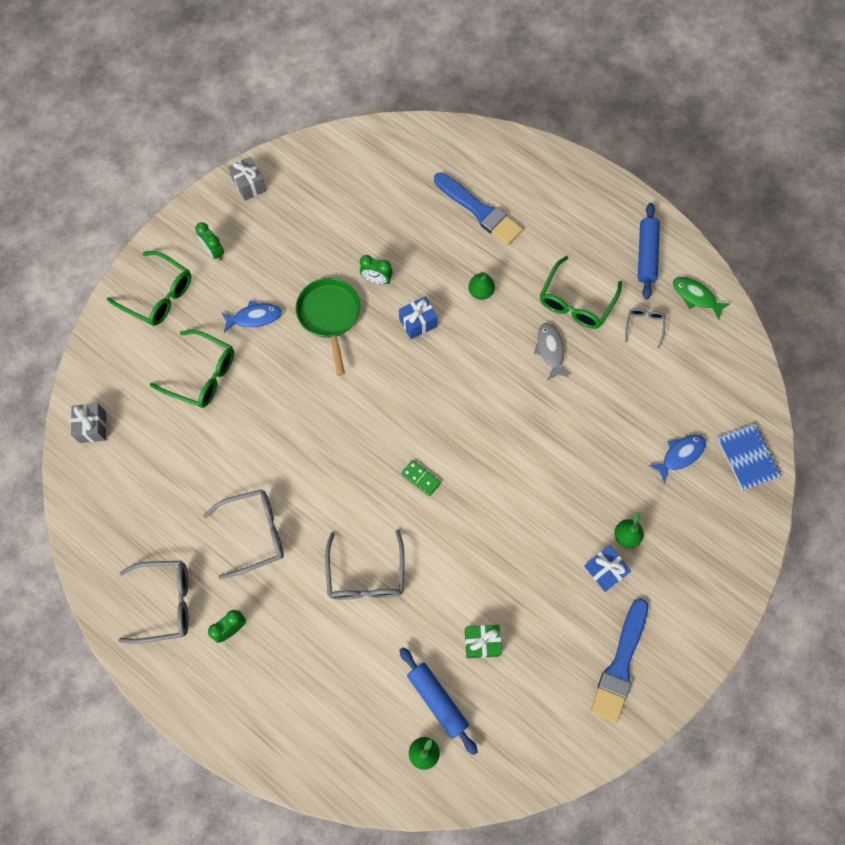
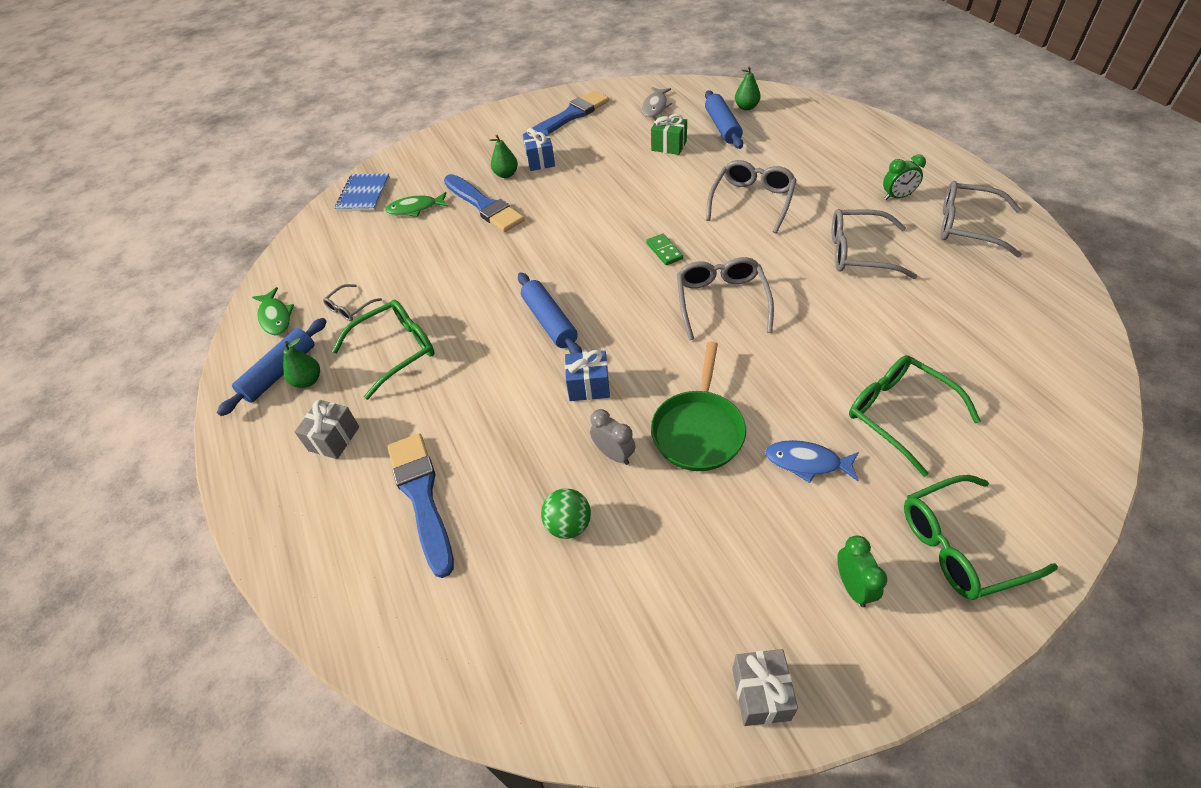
camera: 150 degrees left, 20 degrees down
(93, 427) = (1067, 399): grey gift -> grey gift (334, 439)
(158, 295) = (960, 546): green glasses -> green glasses turned 75 degrees counterclockwise
(352, 436) = (721, 301): none -> grey glasses
(376, 280) = (614, 454): green clock -> grey clock
(382, 227) = (568, 525): none -> green ball
(477, 368) = (549, 322): none -> blue rolling pin
(480, 292) = (492, 395): green pear -> green pear (308, 381)
(550, 350) = (461, 315): grey fish -> grey fish (655, 106)
(617, 482) = (484, 205): none -> blue brush
(680, 455) = (415, 209): blue fish -> green fish

